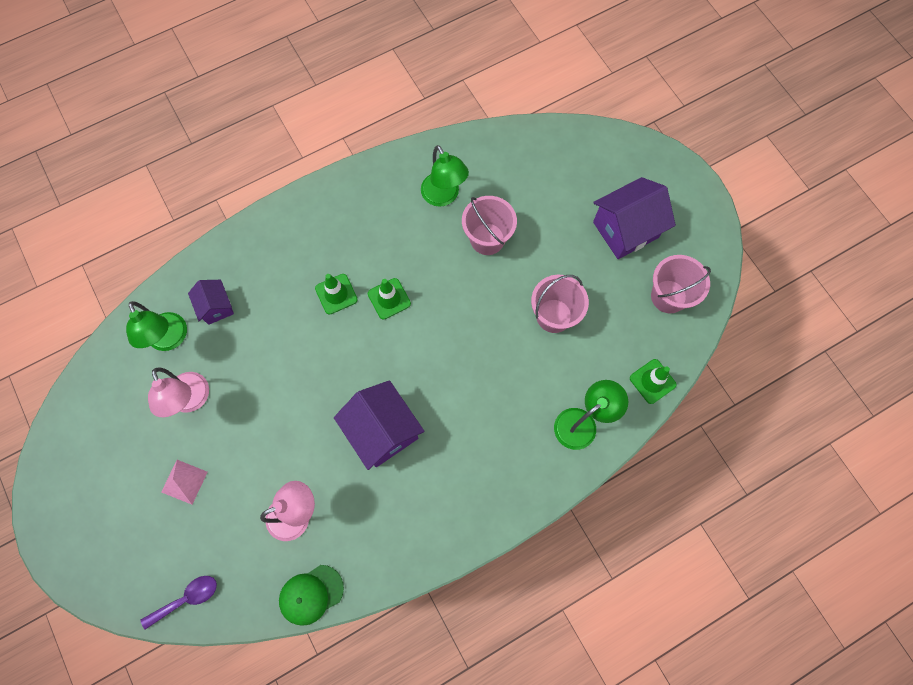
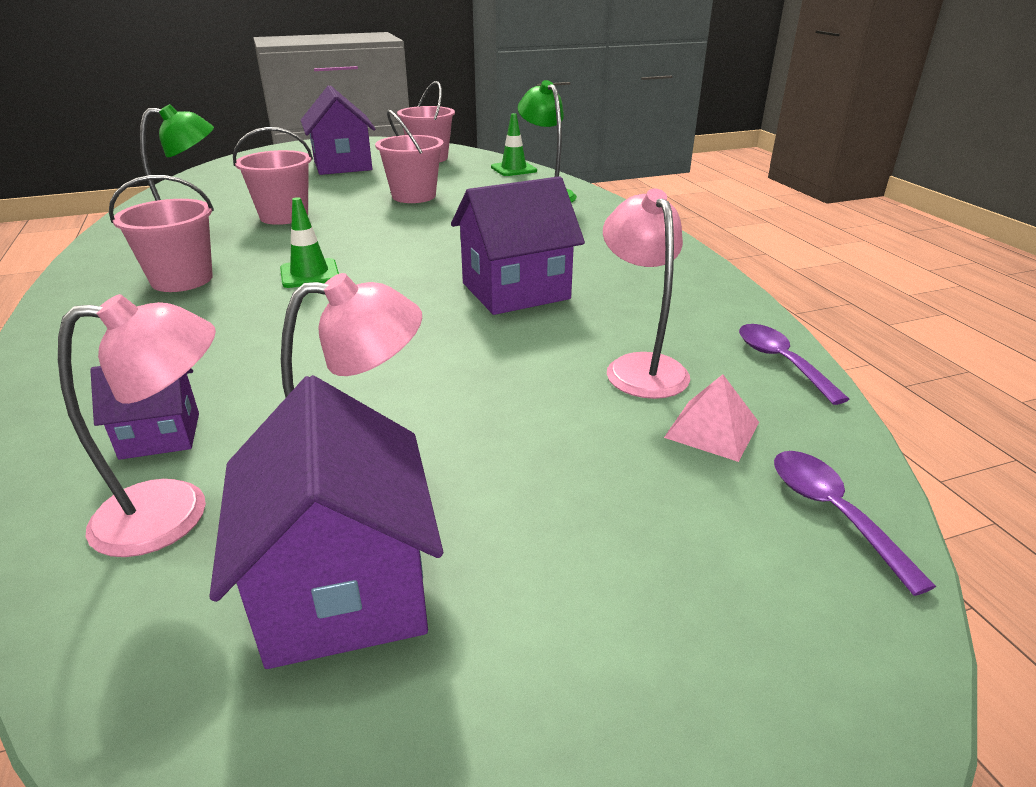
camera: 80 degrees left, 40 degrees down
(137, 415) = (343, 588): none -> purple house
(170, 339) = (175, 512): green lamp -> pink lamp
(184, 481) = (554, 504): pink pyramid -> pink pyramid (712, 429)
(311, 594) = (781, 362): green cap -> purple spoon
(336, 294) = (262, 310): green traffic cone -> none
(369, 230) = (182, 280): none -> pink bucket

